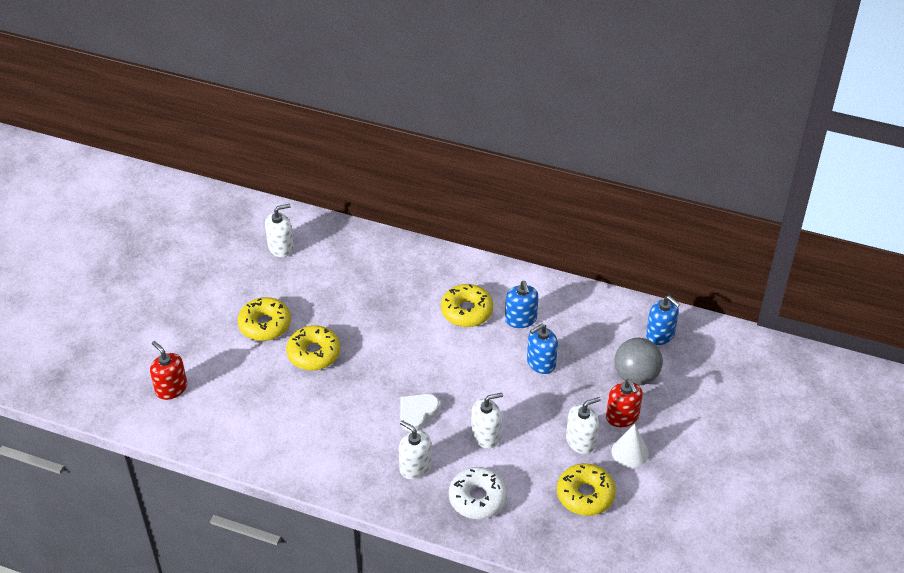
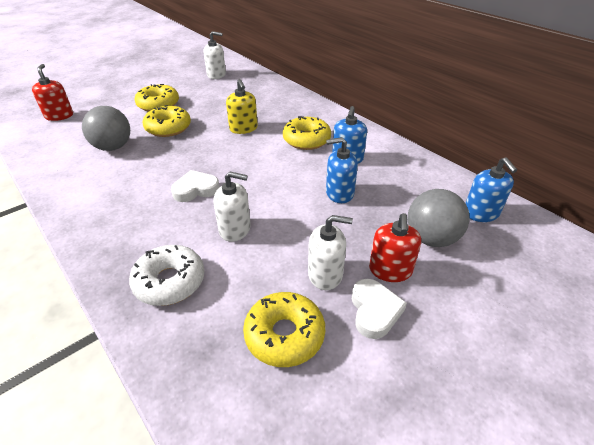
camera: 30 degrees right, 5 degrees down
(285, 402) = (113, 147): none -> grey ball
(392, 321) = (243, 128): none -> yellow soap dispenser
(415, 466) = (147, 228): white soap dispenser -> none
(630, 452) = (374, 311): white cone -> white heart

